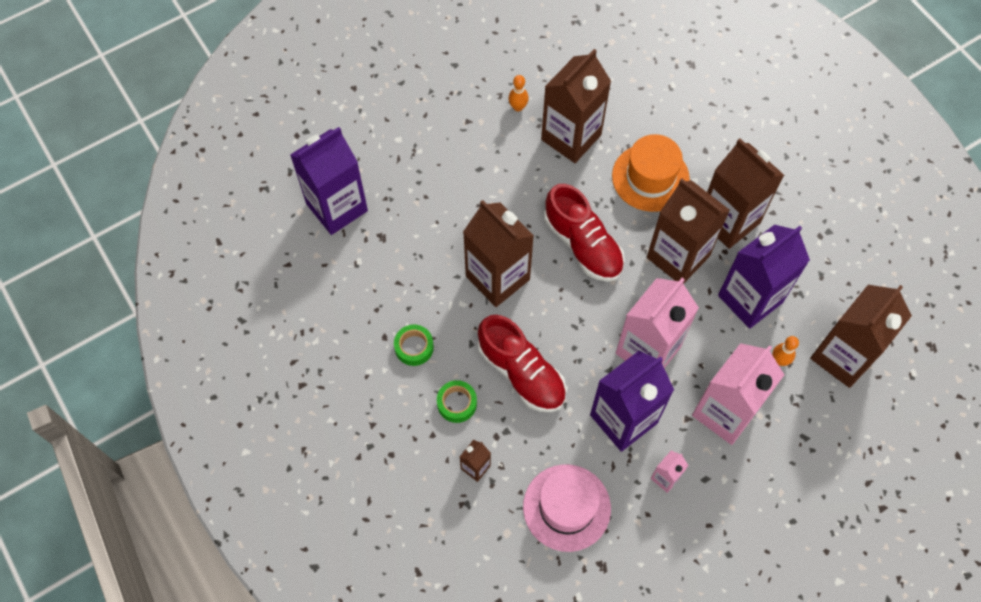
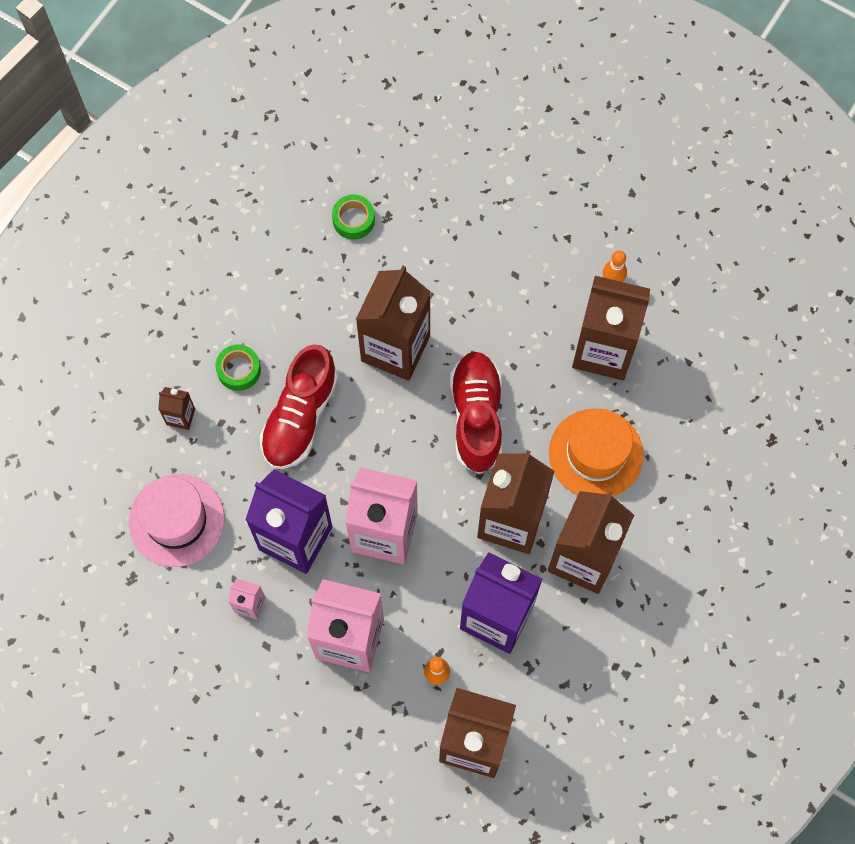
camera: 65 degrees right, 5 degrees up
(337, 207) = (399, 159): purple carton -> none
(414, 347) = (280, 303): green tape -> green tape (353, 220)
(583, 245) = (476, 417): red shoe -> red shoe turned 150 degrees clockwise

